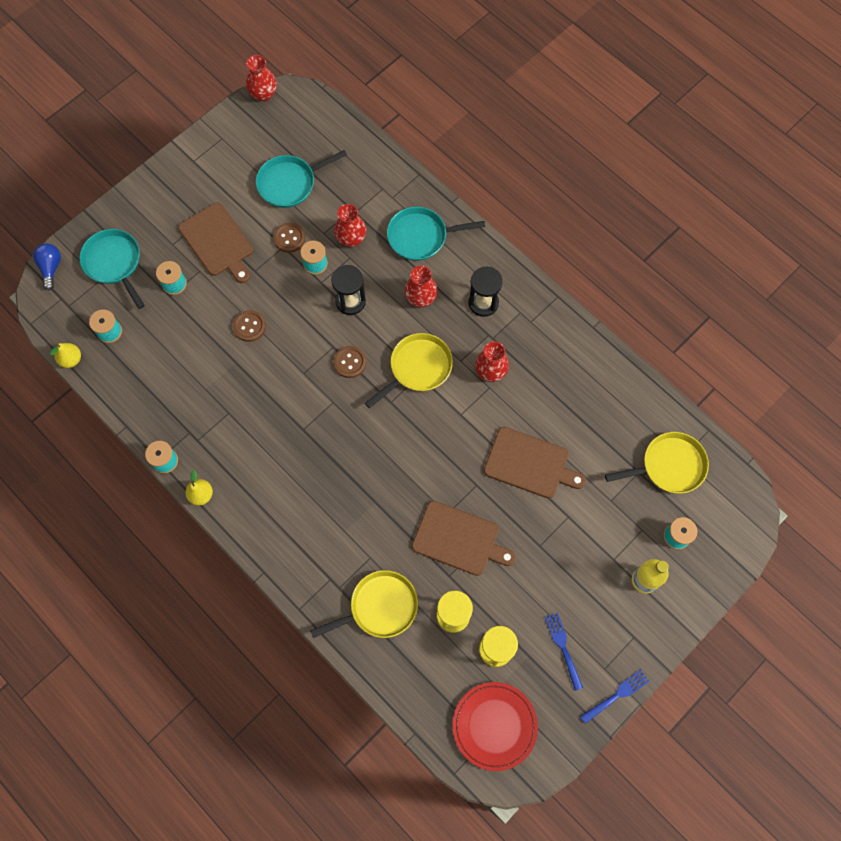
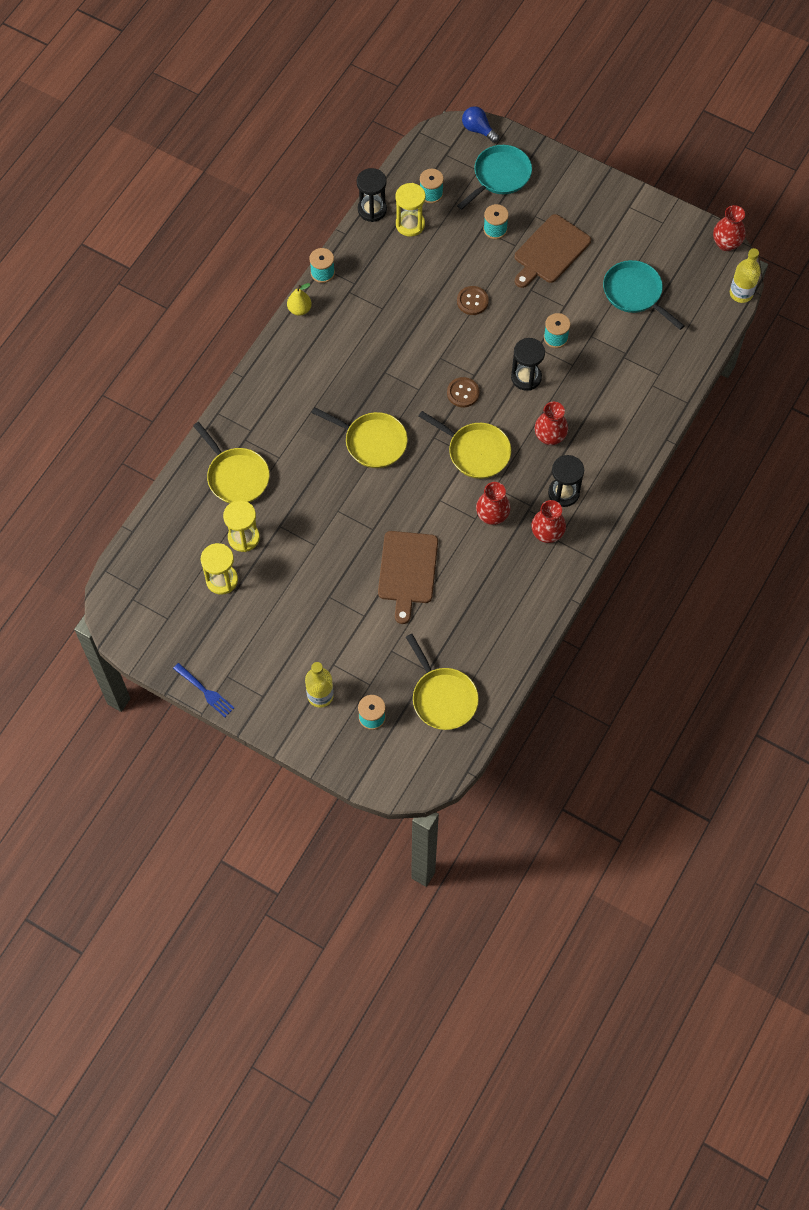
camera: 75 degrees right, 5 degrees down
(51, 268) = (478, 130): blue light bulb -> blue light bulb turned 120 degrees counterclockwise
(71, 359) = (395, 173): yellow pear -> none
(107, 393) = (372, 210): none -> black hourglass
(139, 361) = (410, 224): none -> yellow hourglass
(289, 238) = (575, 309): brown button -> none
(320, 98) = (741, 293): none -> yellow bottle
(351, 239) = (593, 361): red vase -> red vase (547, 534)
(379, 461) = (372, 442): none -> yellow pan
(421, 236) = (617, 421): turquoise pan -> none
(459, 539) = (316, 526): brown cutting board -> none
(494, 726) = (153, 594): red plate -> none
(563, 648) = (237, 637): blue fork -> none

